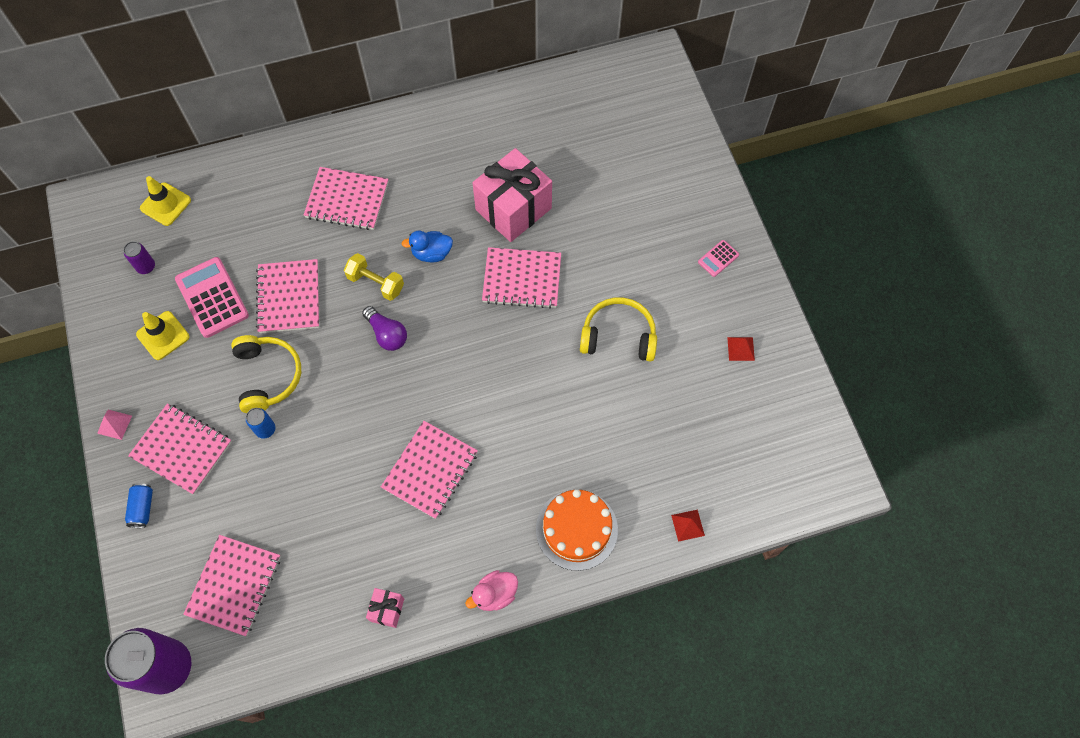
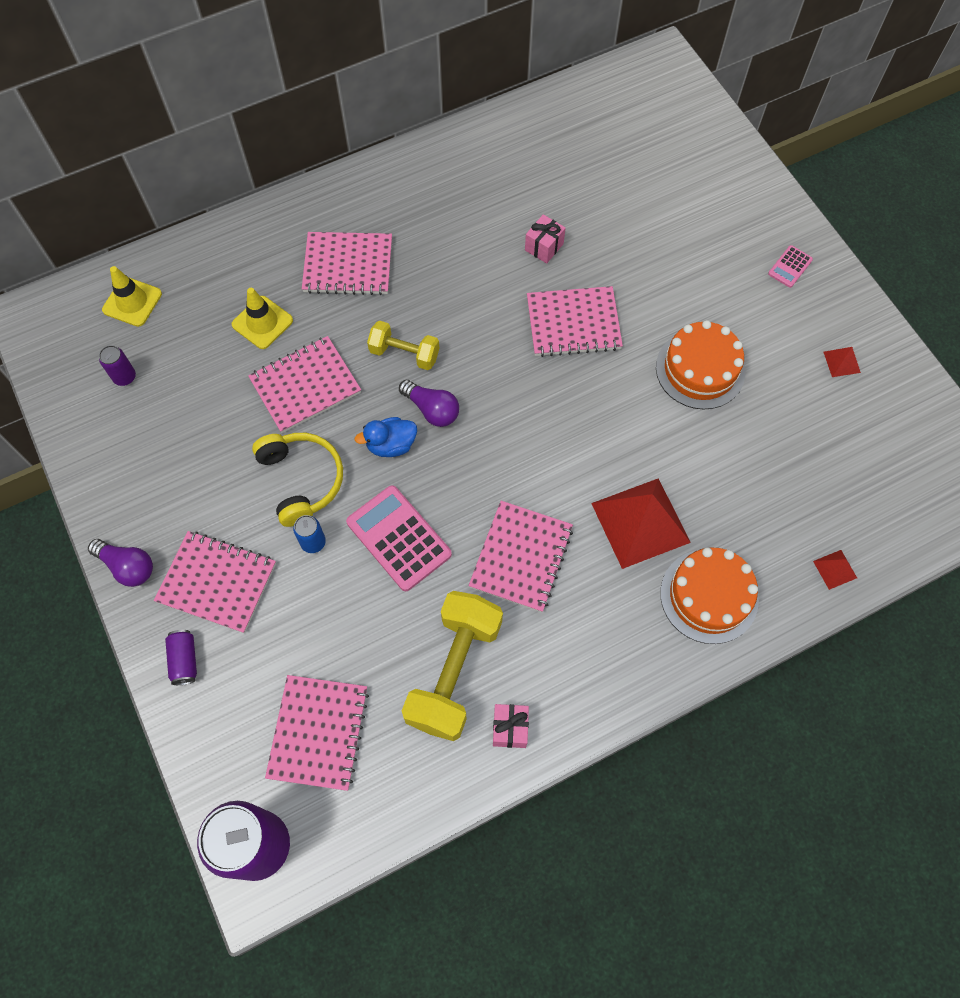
camera: 10 degrees left, 0 degrees up
(114, 424) = (127, 566): pink pyramid -> purple light bulb
(142, 508) = (184, 660): blue can -> purple can
(163, 335) = (163, 453): yellow traffic cone -> yellow traffic cone (262, 322)
(212, 297) = (213, 400): pink calculator -> pink calculator (398, 538)
(289, 297) = (305, 386): pink notebook -> pink notebook turned 75 degrees clockwise
(353, 556) = (454, 672): none -> yellow dumbbell
(431, 253) = (461, 310): blue duck -> blue duck (391, 445)
(495, 594) = (633, 687): pink duck -> none
(513, 209) = (544, 247): pink gift -> pink gift, size x0.45
(535, 458) = (640, 522): none -> red pyramid
(618, 336) = (700, 369): yellow headphones -> orange cake

